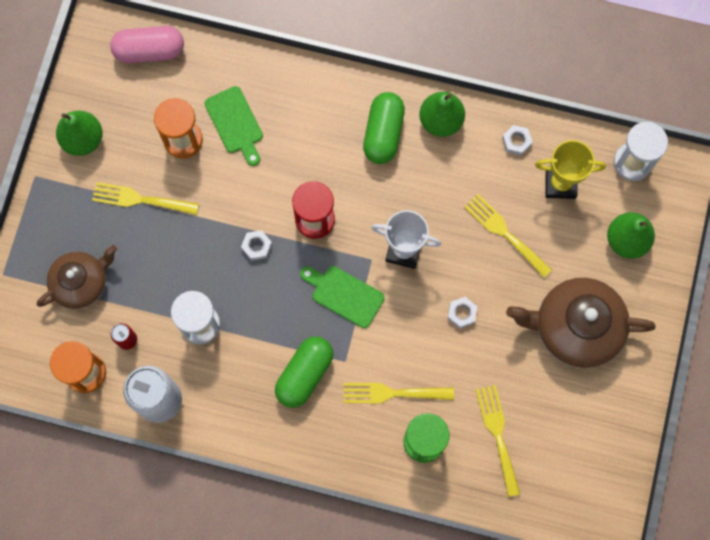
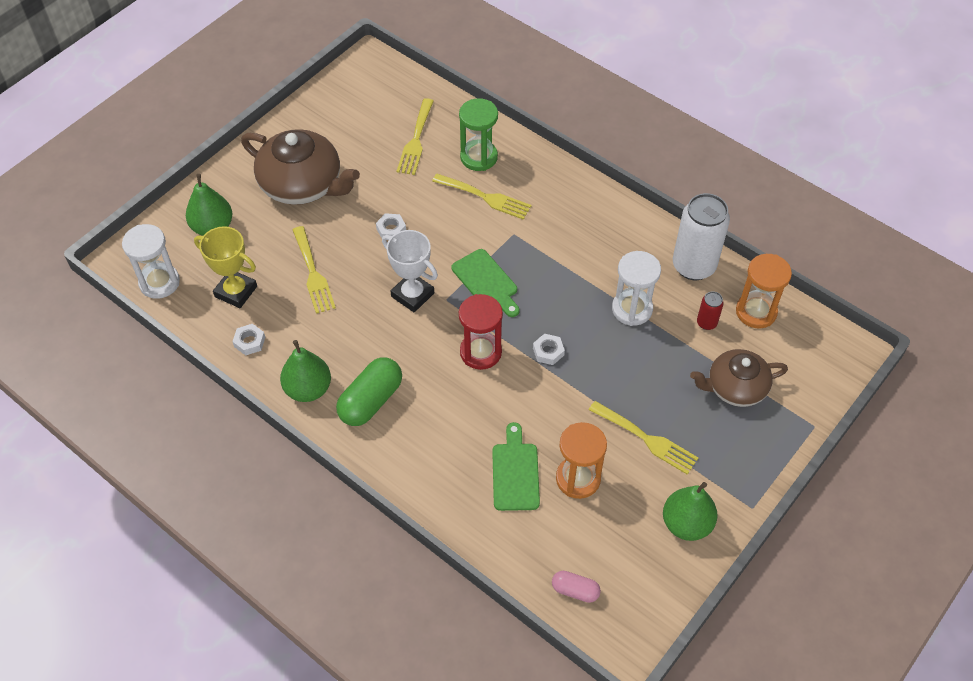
camera: 155 degrees left, 20 degrees down
(149, 51) = (575, 590): pink capsule -> pink capsule, size x0.55
(304, 374) = (554, 237): green capsule -> none

